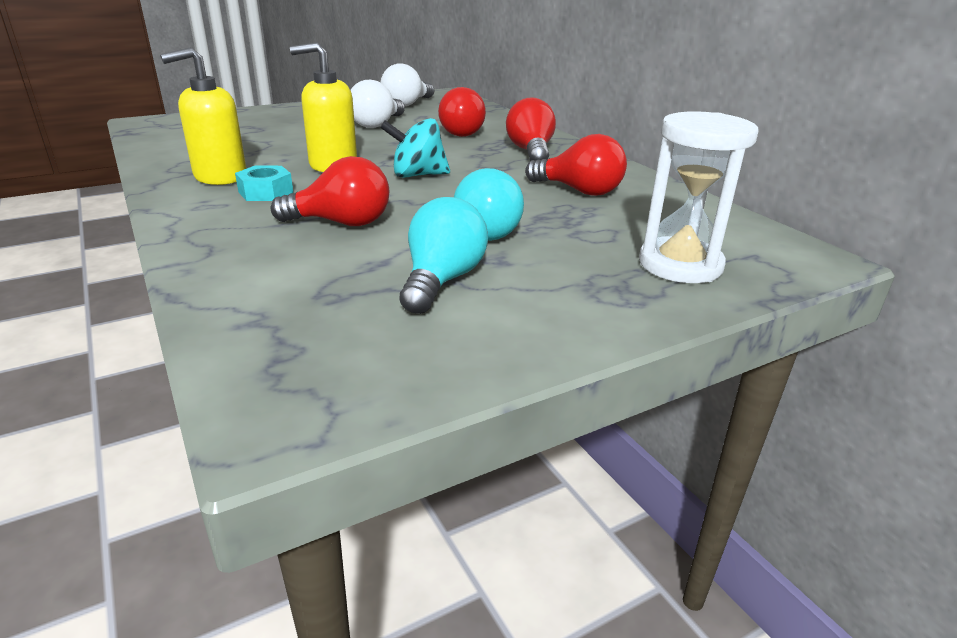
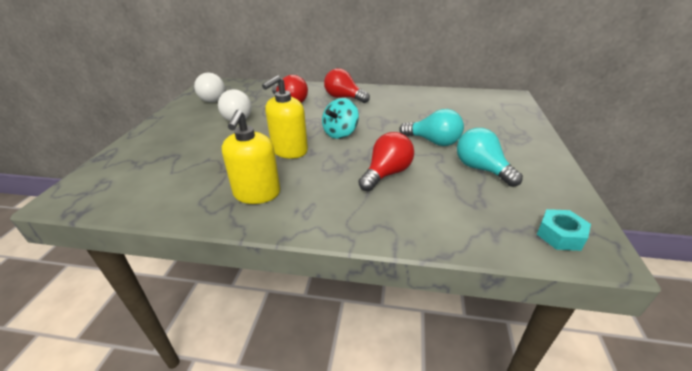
camera: 50 degrees left, 5 degrees up
(266, 192) = (309, 184): turquoise nut -> turquoise nut (560, 235)
(579, 191) = (408, 106): red light bulb -> none
(680, 265) = (501, 118): white hourglass -> none

